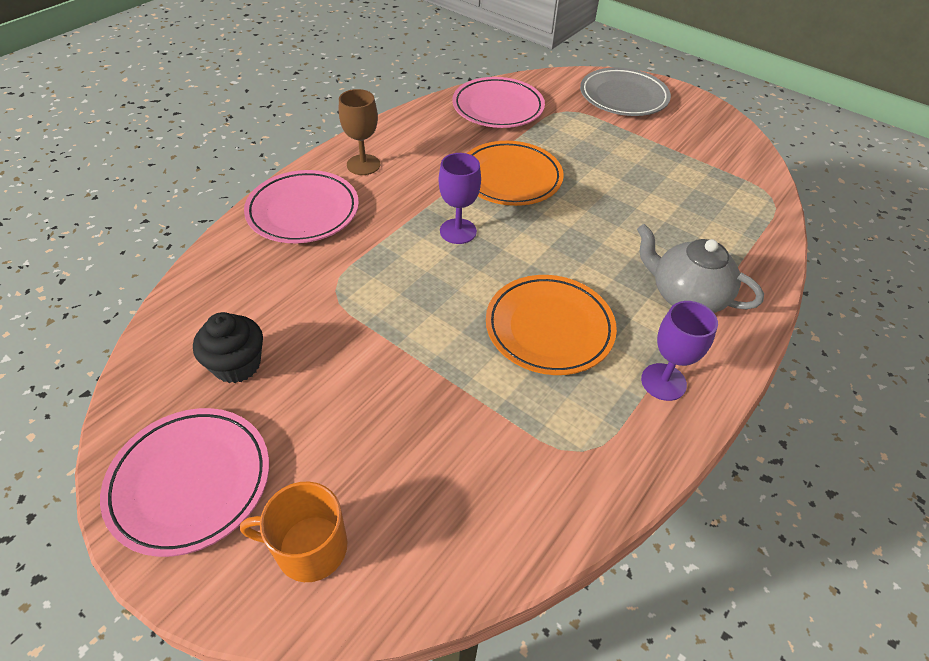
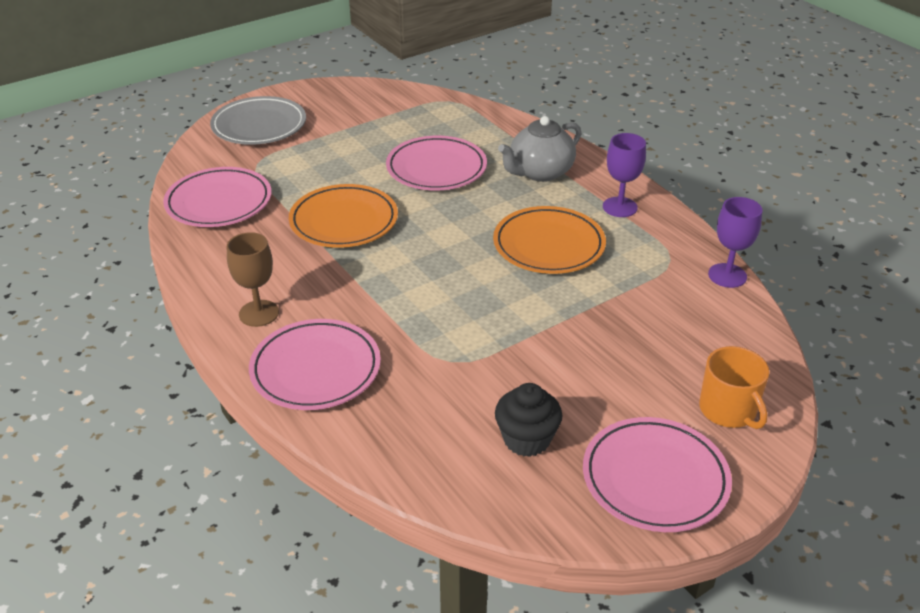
camera: 70 degrees left, 10 degrees down
(309, 547) = (728, 410): orange mug -> orange mug turned 45 degrees counterclockwise
(458, 231) = (405, 269): purple goblet -> purple goblet (727, 275)
(635, 216) = (436, 168): none -> pink plate

